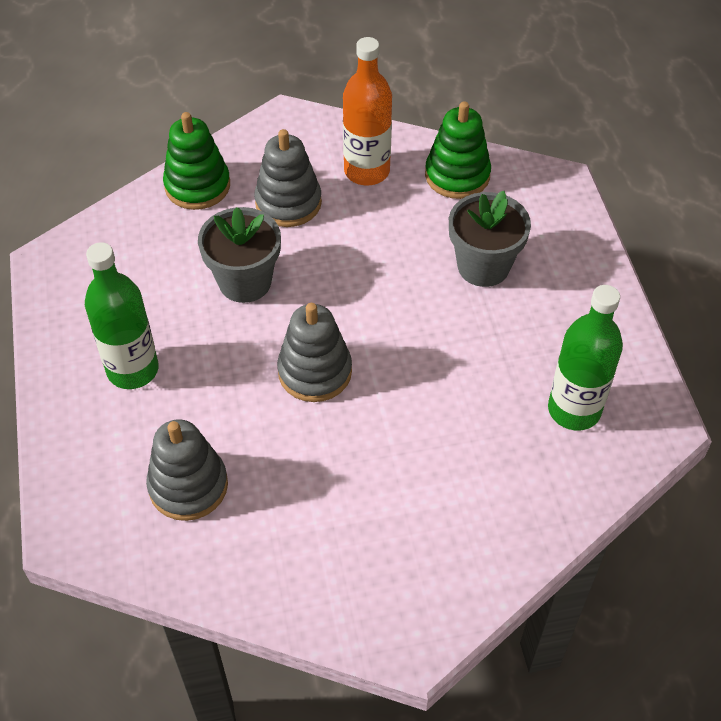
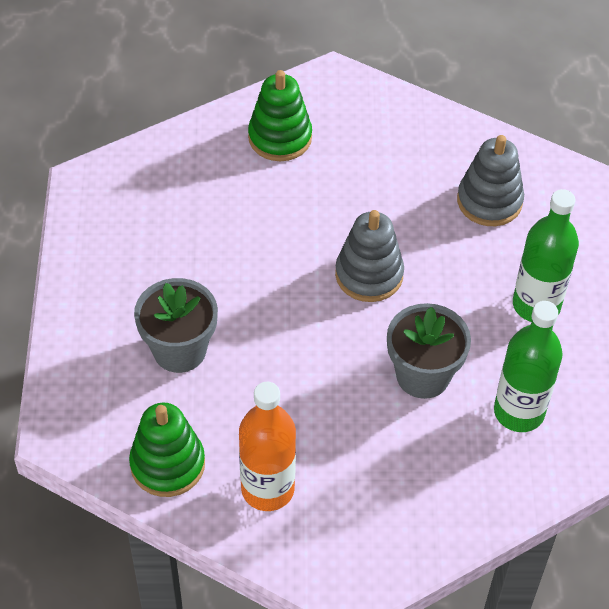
camera: 170 degrees left, 0 degrees up
(197, 186) = (464, 504): green stacking toy -> green stacking toy (280, 137)
(288, 203) = (364, 462): grey stacking toy -> none
(574, 410) = (152, 205): green bottle -> green bottle (519, 412)

